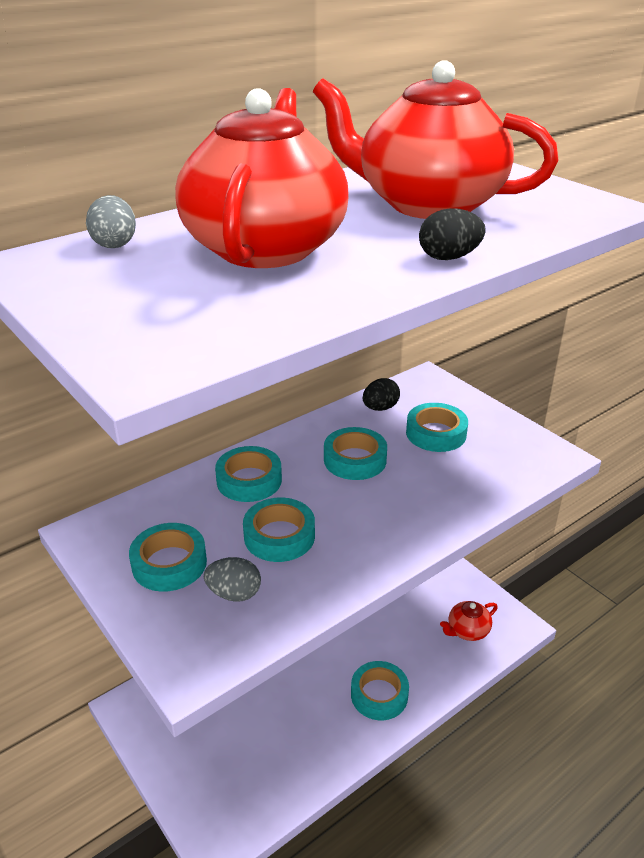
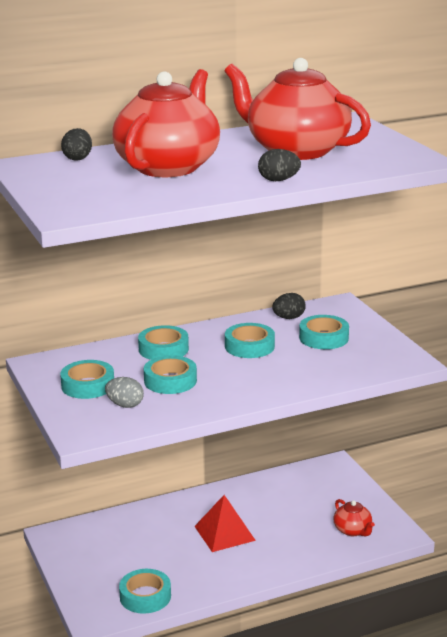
camera: 15 degrees right, 10 degrees down
(114, 244) = (78, 158): grey egg -> black egg
(330, 662) = (224, 533): none -> red pyramid
(379, 695) = (256, 558): turquoise tape -> turquoise tape (145, 596)
(467, 630) = (353, 530): red teapot -> red teapot turned 105 degrees counterclockwise

